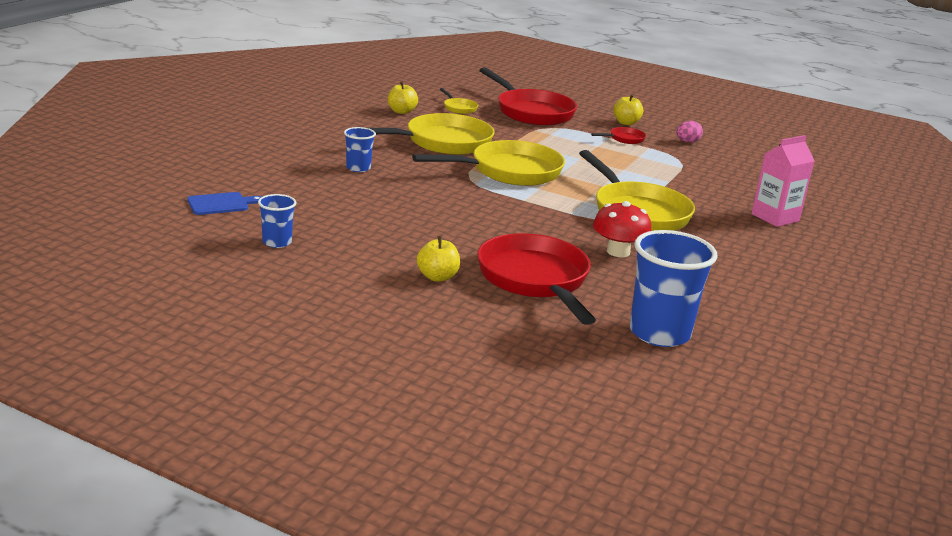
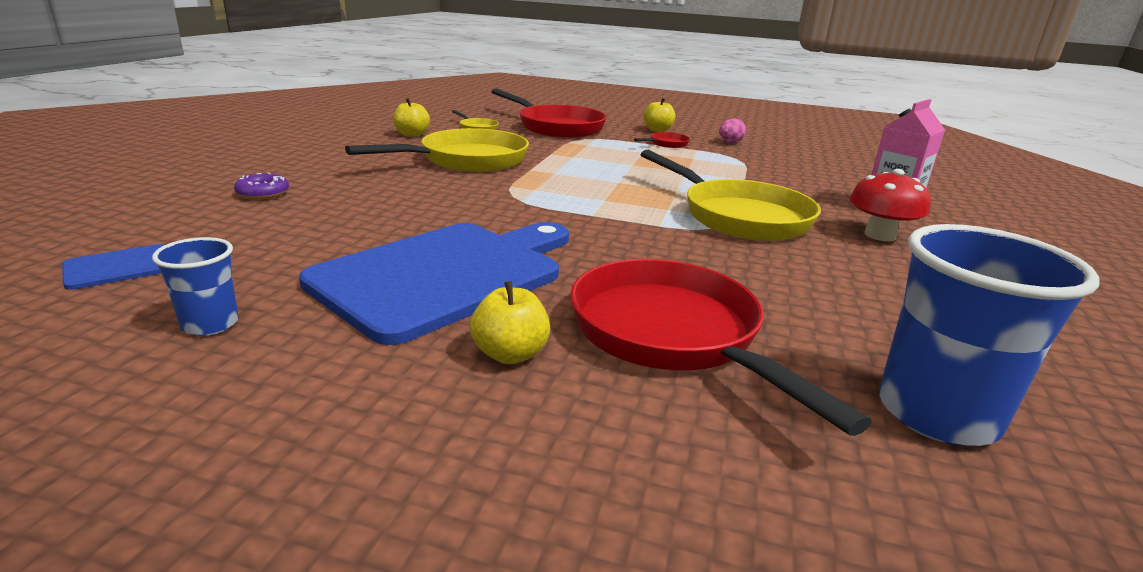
camera: 10 degrees left, 0 degrees up
(291, 159) = (263, 193): none -> purple donut
(358, 168) = (360, 196): blue cup -> none
(409, 230) = (445, 275): none -> blue cutting board
(510, 171) = (559, 184): yellow pan -> none
(618, 252) = (756, 271): red mushroom -> red mushroom (879, 235)

